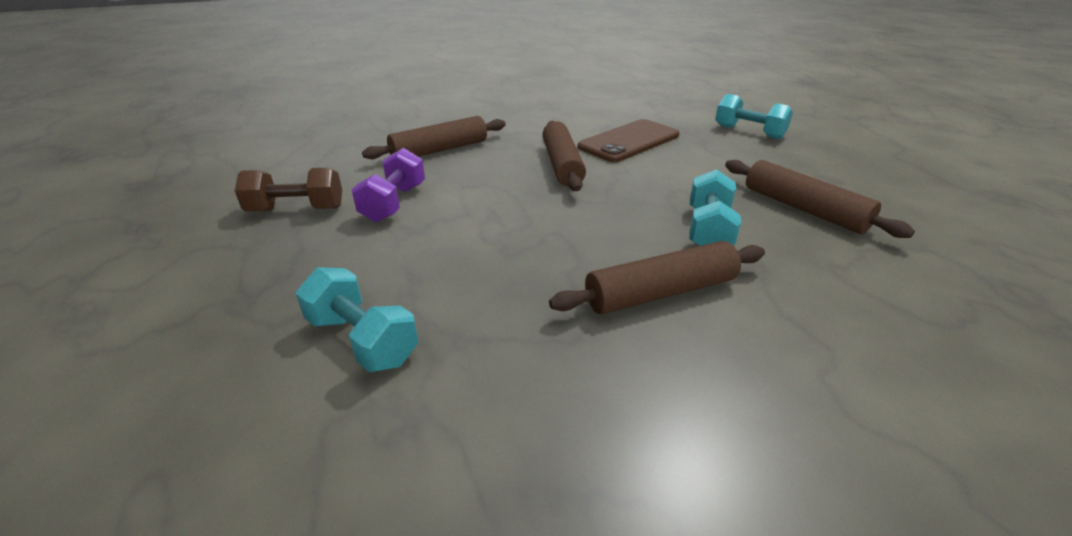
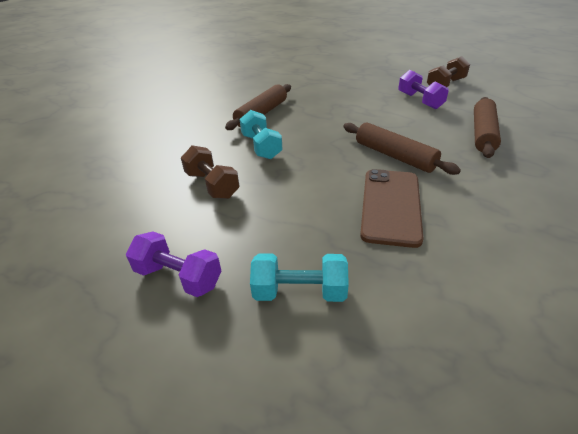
camera: 145 degrees right, 5 degrees up
(362, 340) = (334, 74): turquoise dumbbell -> none
(803, 209) = (212, 185): brown rolling pin -> brown dumbbell
(845, 160) = (178, 277): none -> purple dumbbell

